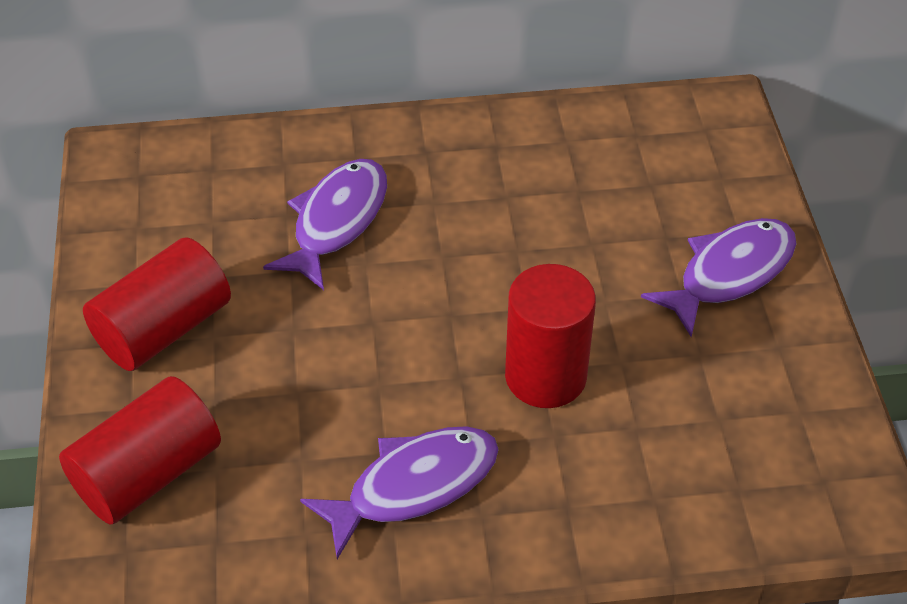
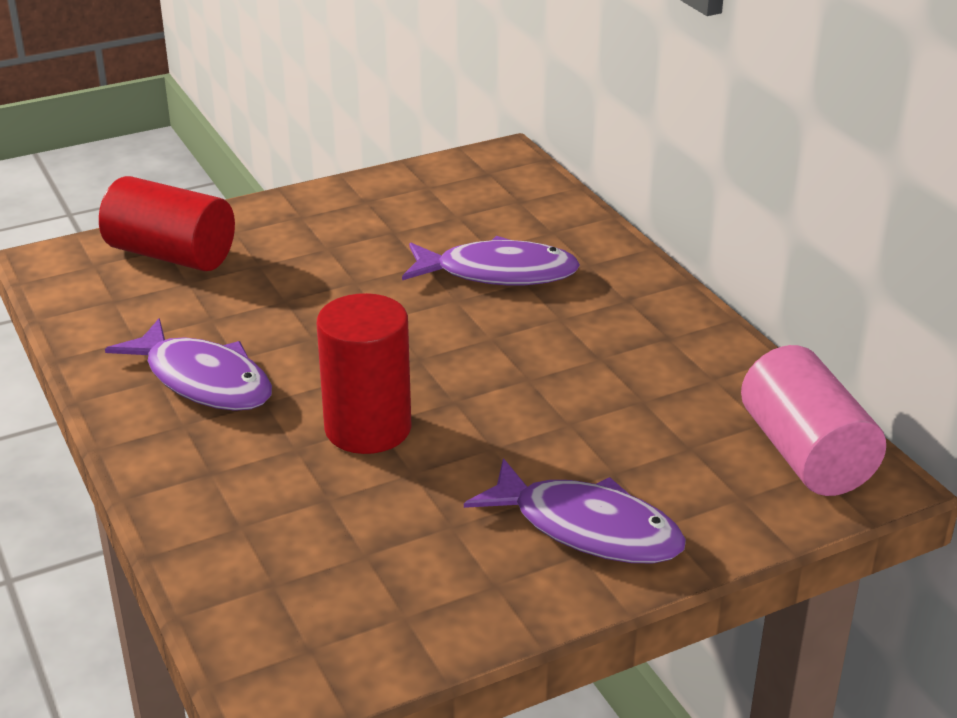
camera: 70 degrees right, 15 degrees down
(164, 329) = (323, 225): red cylinder -> none
(682, 126) = (805, 454): none -> pink cylinder

